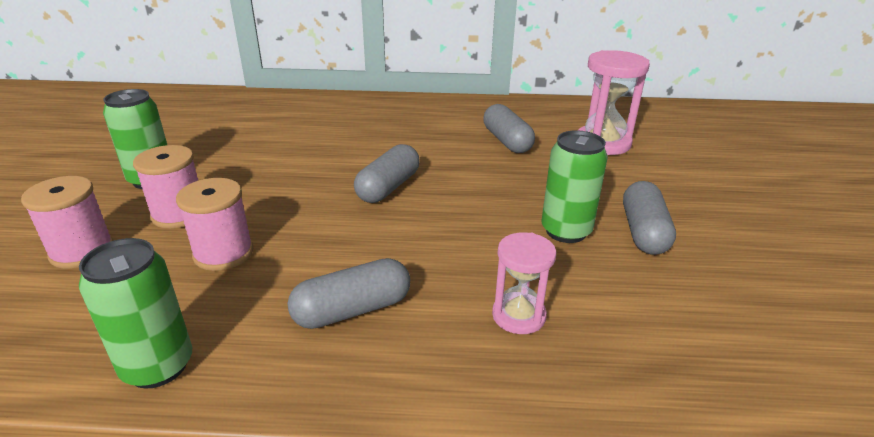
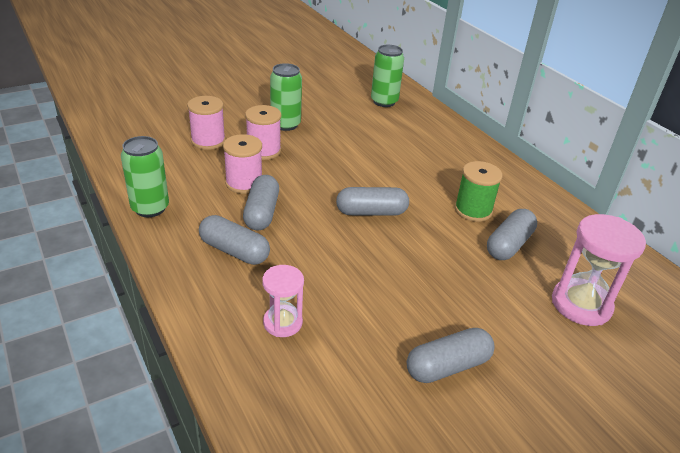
camera: 55 degrees right, 5 degrees up
(302, 260) = (261, 213): none -> grey capsule
(444, 137) = (473, 210): none -> green spool
(566, 231) = (403, 319): green can -> green can (384, 102)

